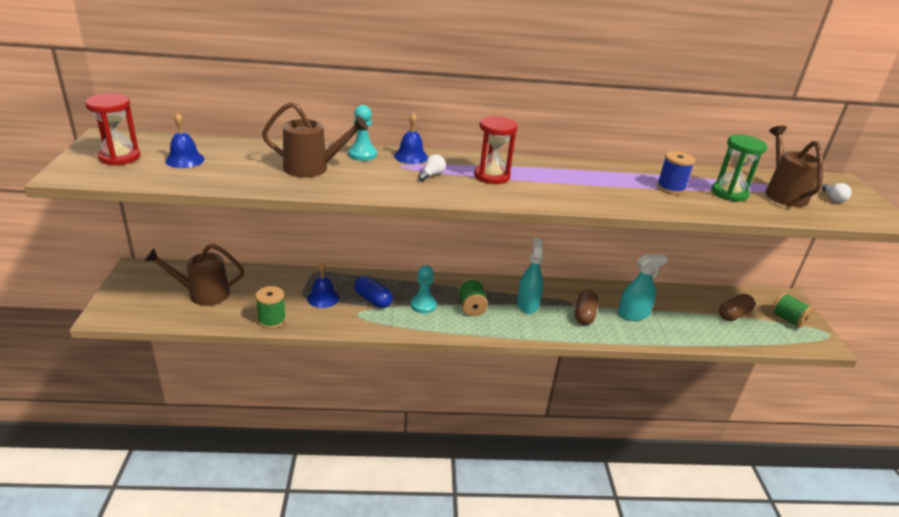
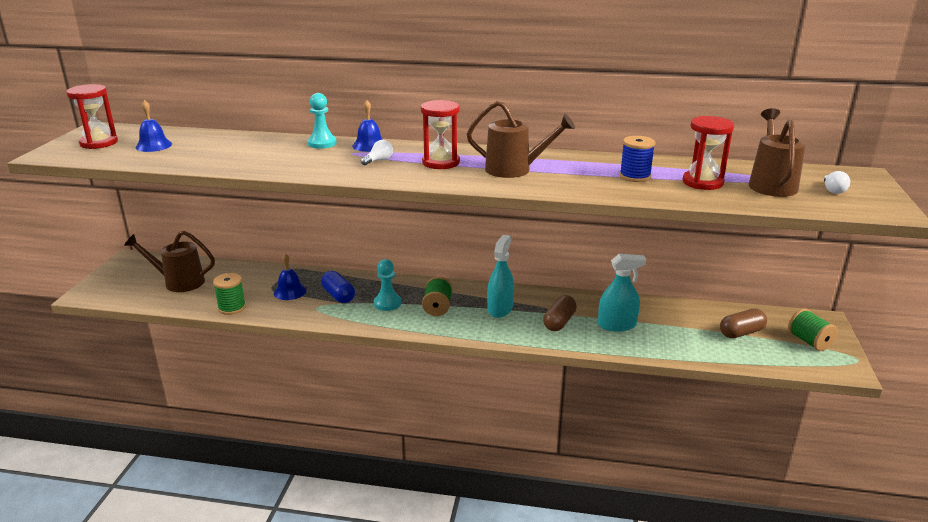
camera: 15 degrees right, 5 degrees down
(313, 168) = (266, 153): brown watering can -> brown watering can (515, 170)
(729, 193) = (702, 182): green hourglass -> red hourglass

